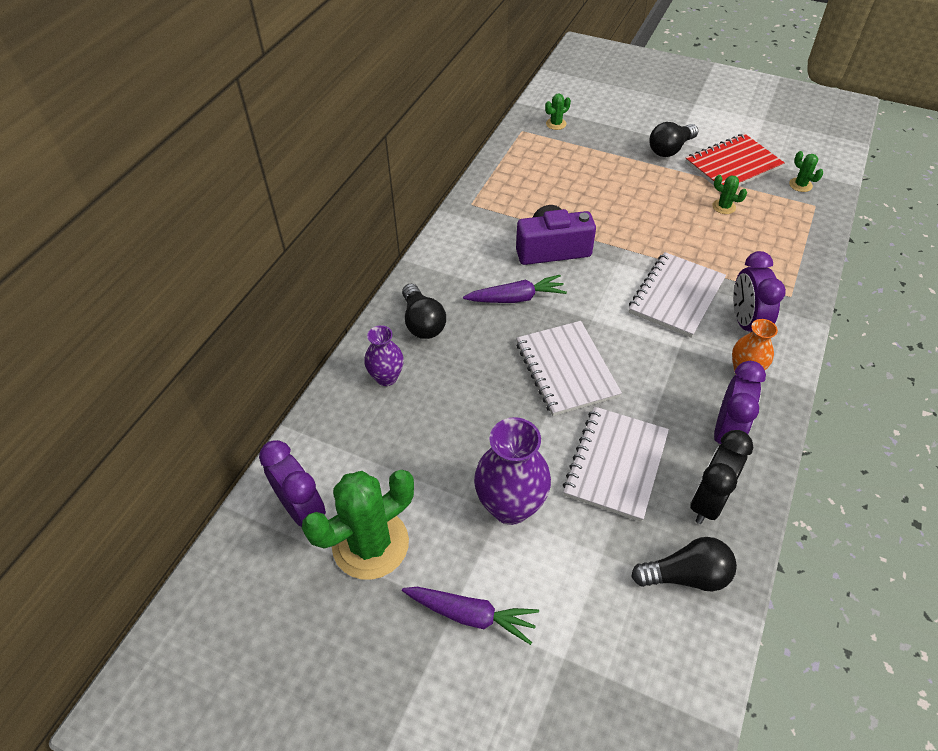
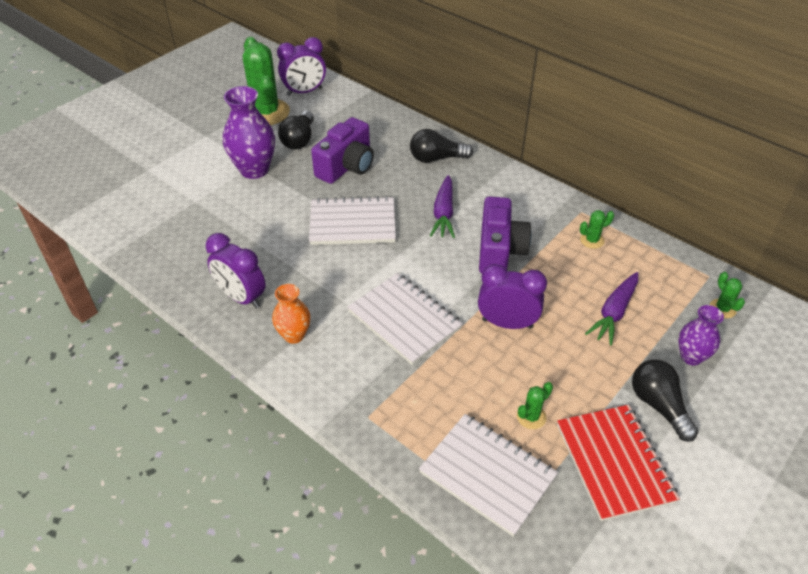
camera: 105 degrees right, 5 degrees down
(386, 377) = (389, 134): purple vase -> purple vase (691, 357)
(467, 404) = (346, 166): none -> purple camera
(471, 615) = (197, 141): purple carrot -> purple carrot (614, 313)
(616, 464) = (254, 226): white notebook -> white notebook (487, 475)
(686, 575) = (153, 234): black light bulb -> black light bulb (299, 140)
(708, 501) = (194, 264): black clock -> none
(745, 323) = (349, 360): purple clock -> purple clock (507, 323)
(800, 185) = (558, 527): green cactus -> green cactus (592, 240)

